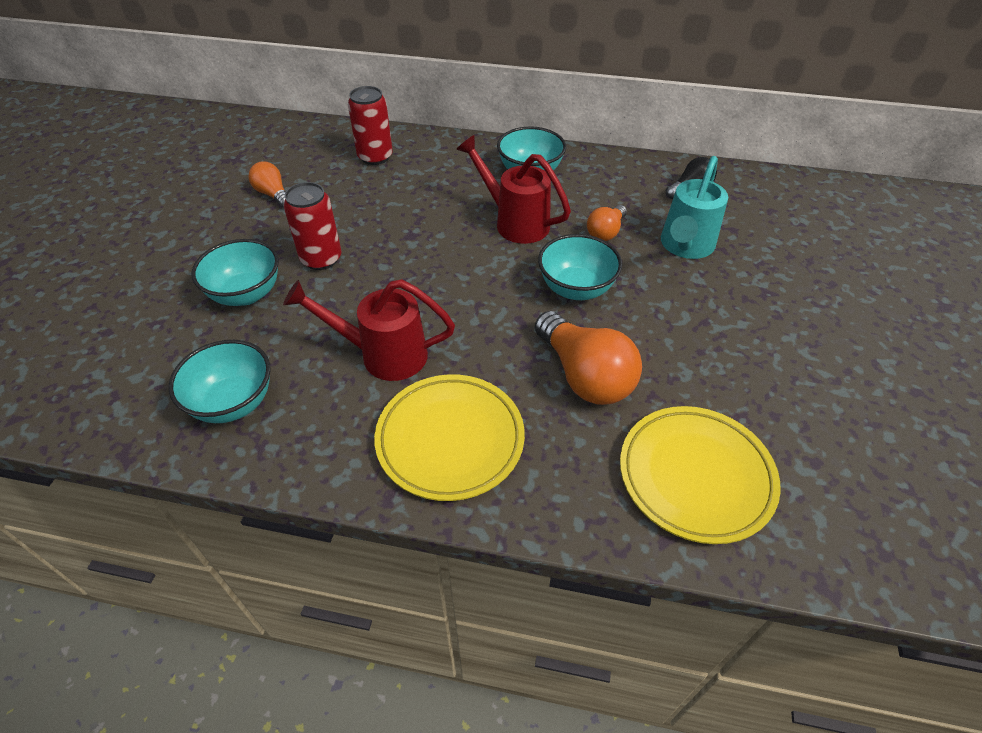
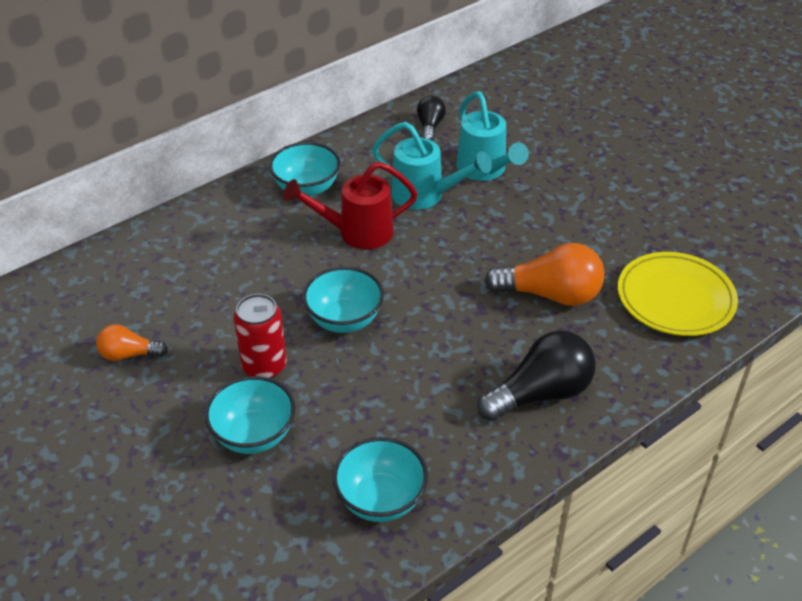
camera: 50 degrees left, 5 degrees down
(375, 157) = (161, 261): red can -> none
(383, 355) = (421, 386): red watering can -> none
(450, 440) = (540, 393): yellow plate -> black light bulb
(576, 288) = (466, 247): turquoise bowl -> turquoise bowl (344, 320)
(605, 232) = (425, 195): orange light bulb -> turquoise watering can

